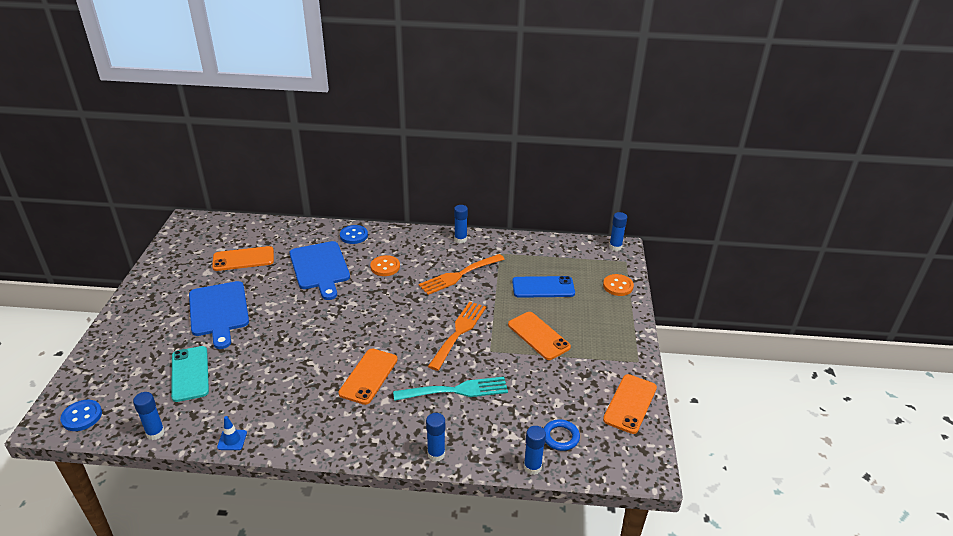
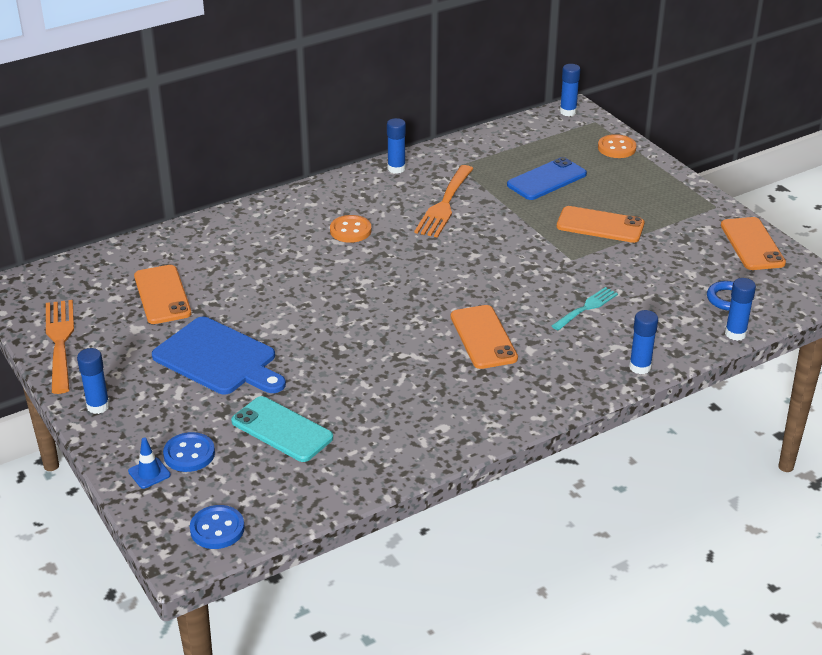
camera: 35 degrees left, 0 degrees up
(155, 433) = (330, 497): blue glue stick -> blue glue stick (98, 406)
(232, 440) = (424, 459): blue traffic cone -> blue traffic cone (149, 473)
(243, 259) = (162, 295): orange phone -> orange phone turned 60 degrees counterclockwise
(320, 268) = (274, 263): blue cutting board -> none
(354, 235) = (265, 214): blue button -> blue button (189, 454)
(456, 390) = (586, 308): turquoise fork -> turquoise fork, size x0.62
(459, 332) = (518, 257): orange fork -> orange fork (60, 341)

